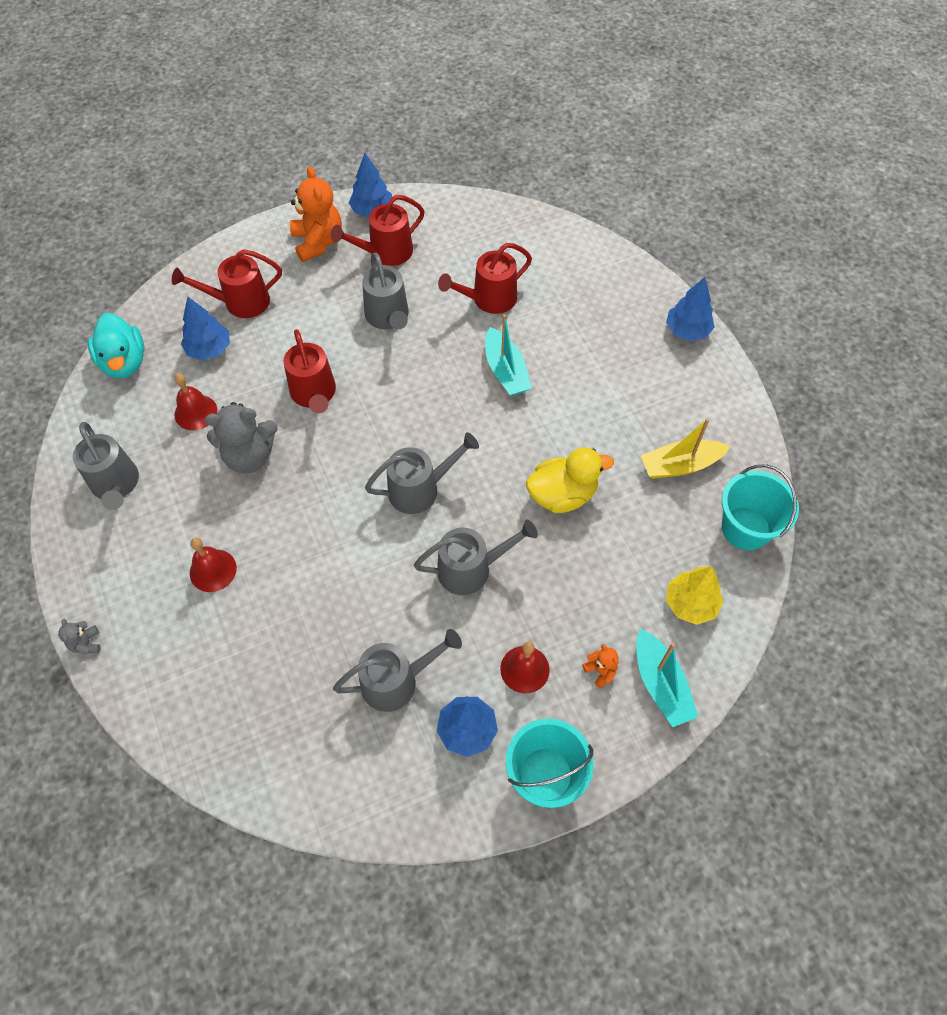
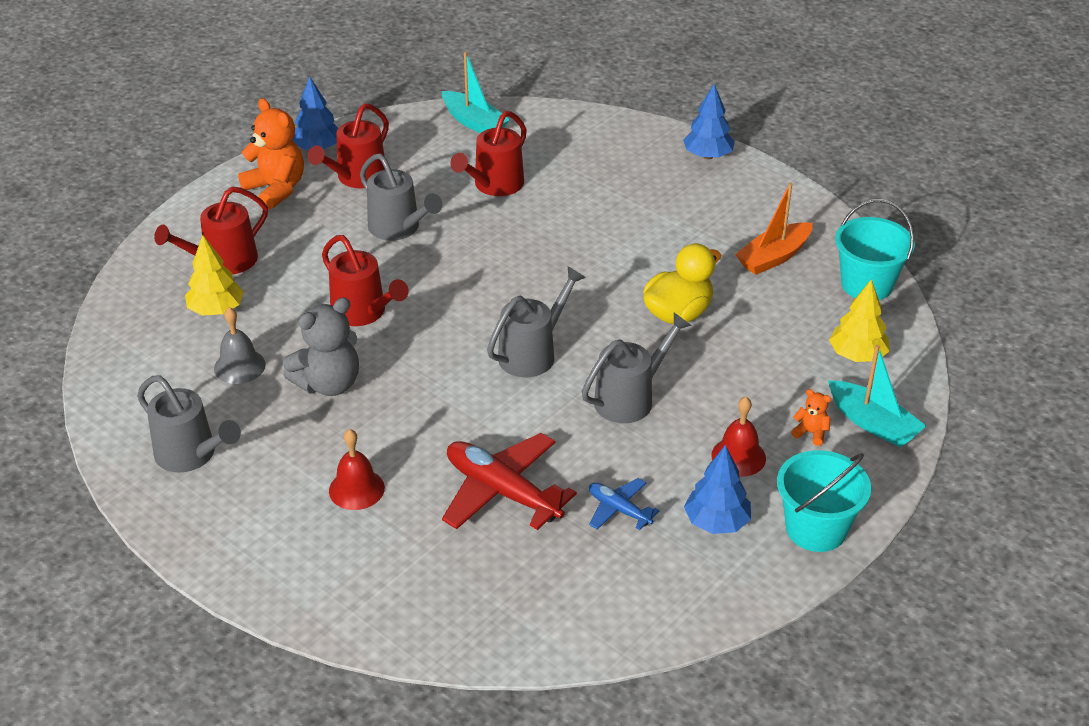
camera: 25 degrees left, 20 degrees down
(86, 643) = (256, 598): grey teddy bear -> none
(124, 362) = (123, 349): turquoise duck -> none
(195, 412) = (239, 366): red bell -> grey bell
(209, 349) = (216, 310): blue tree -> yellow tree
(318, 622) = (502, 492): none -> red plane
(397, 681) = (619, 510): grey watering can -> blue plane
(505, 371) = (552, 236): turquoise boat -> turquoise boat (474, 122)
(680, 465) = (774, 257): yellow boat -> orange boat

